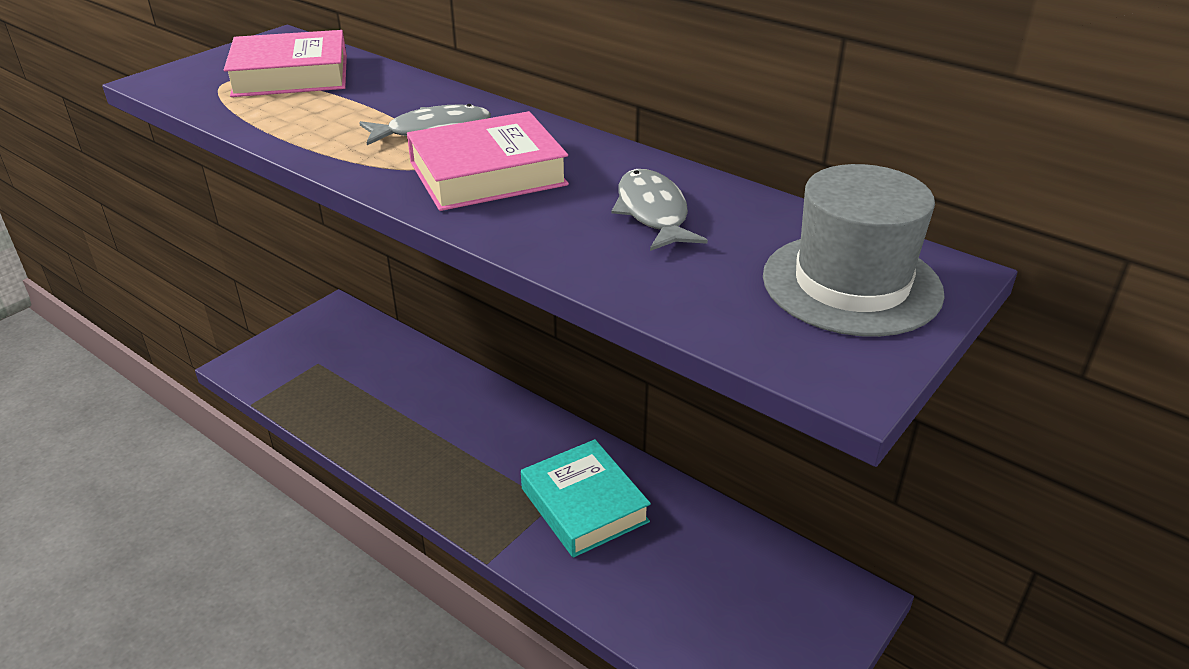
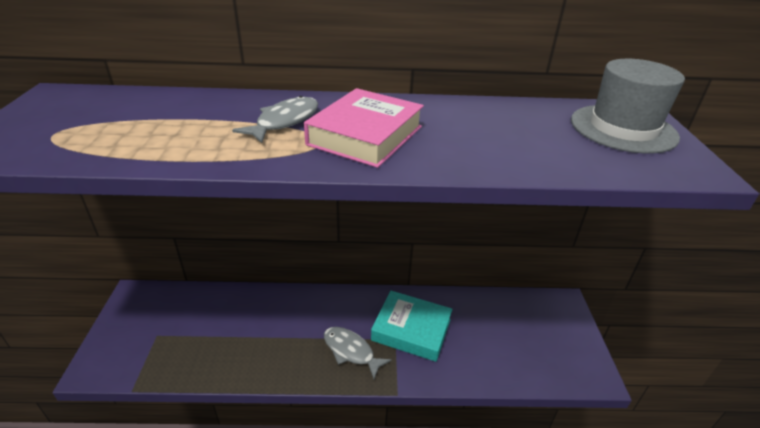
camera: 40 degrees left, 0 degrees up
(291, 75) = (108, 116): pink book -> none
(653, 213) = (488, 126): grey fish -> grey fish (351, 351)

